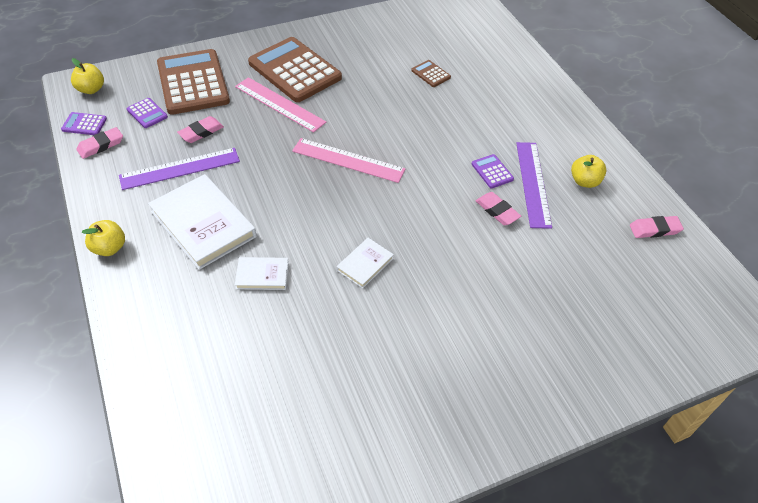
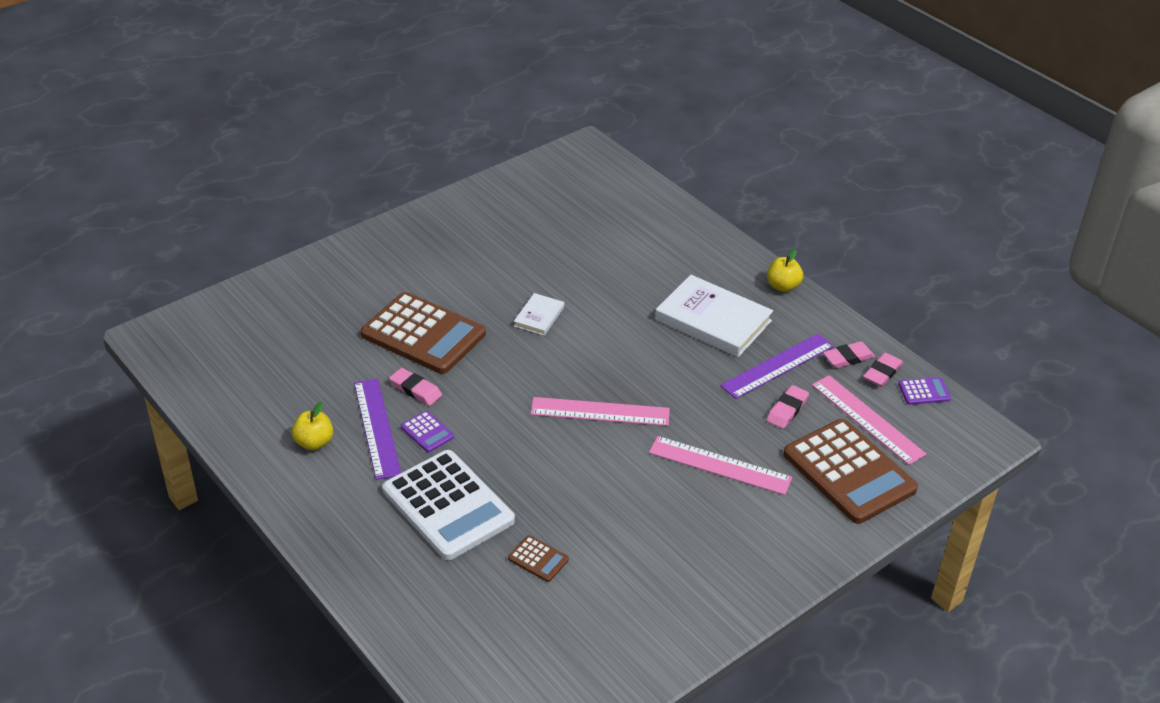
camera: 165 degrees right, 10 degrees down
(91, 89) = (962, 435): yellow apple -> none
(147, 113) = (867, 419): purple calculator -> pink ruler
(262, 275) = (630, 291): white book -> none
(294, 70) = (731, 521): brown calculator -> brown calculator (423, 334)
(484, 116) = (448, 505): none -> white calculator
(654, 229) = (238, 404): pink eraser -> pink eraser (848, 358)

